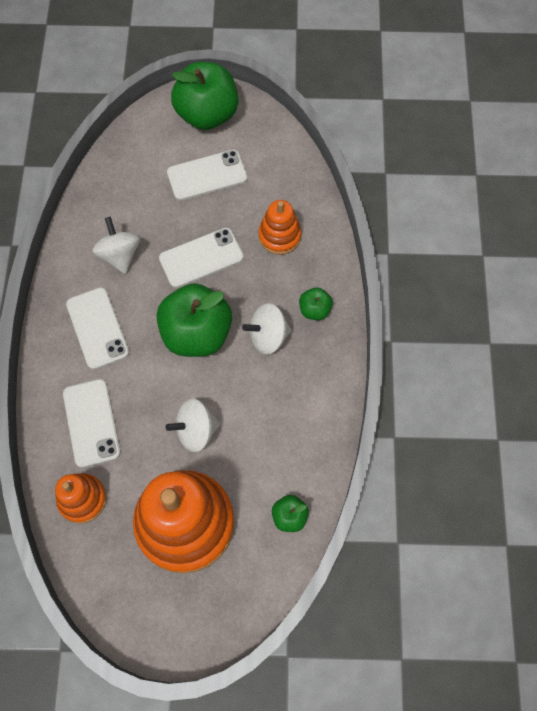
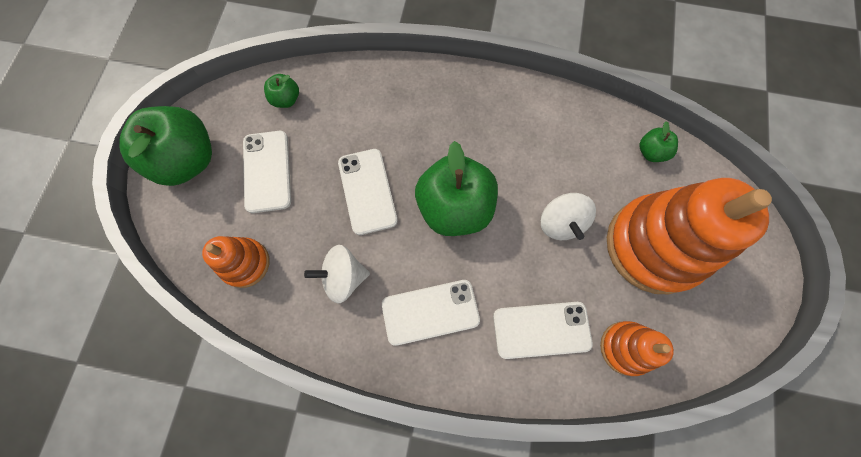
camera: 80 degrees left, 5 degrees up
(268, 336) = (469, 141): white spinning top -> none
(279, 236) = (360, 113): orange stacking toy -> orange stacking toy (245, 263)
(314, 310) = (448, 96): green apple -> green apple (286, 99)

